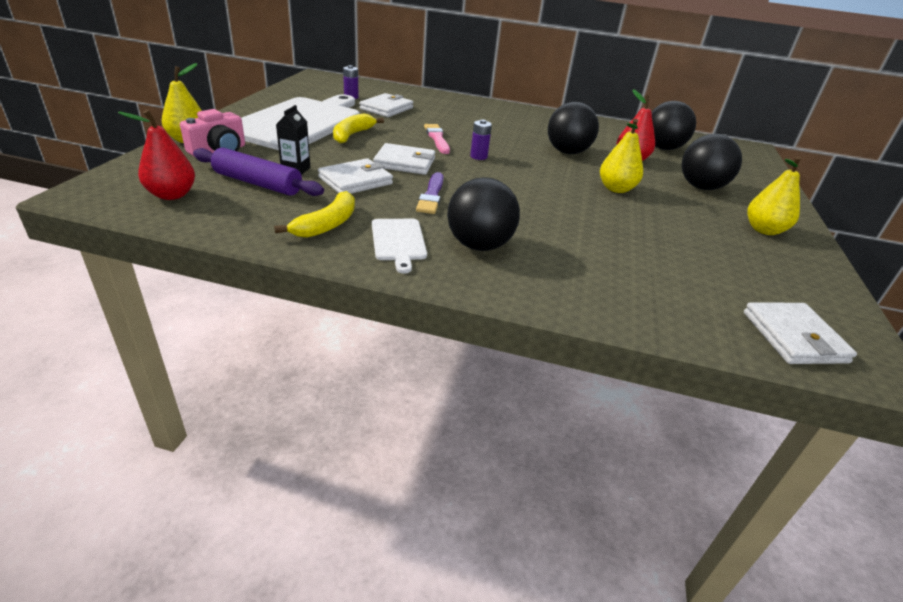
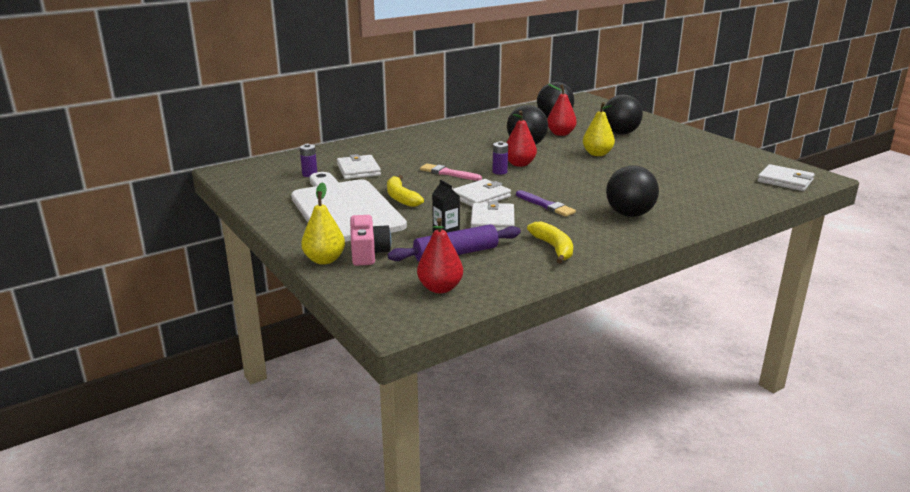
camera: 45 degrees left, 10 degrees down
(398, 241) = (601, 234): white cutting board -> none
(514, 160) = (519, 164): none -> red pear
(764, 230) = (686, 142): yellow pear -> none

